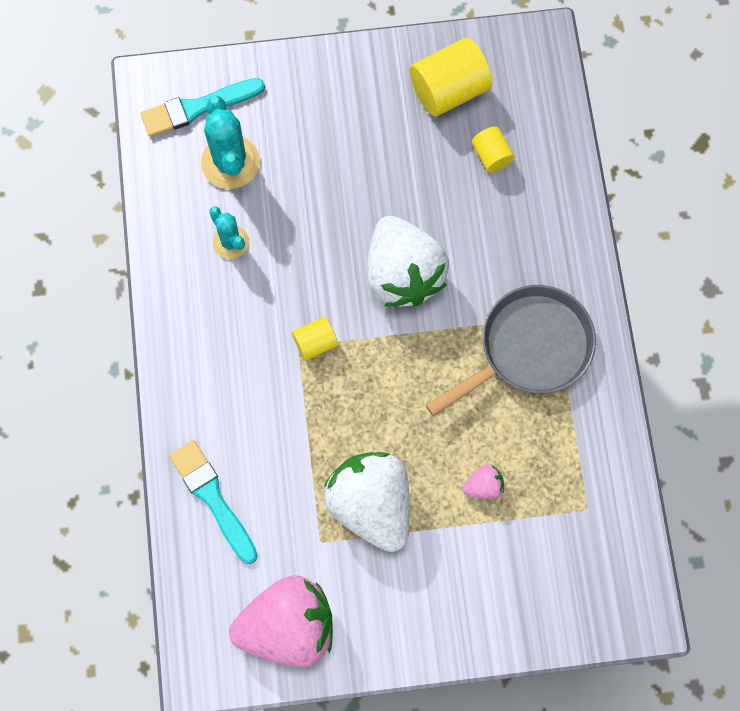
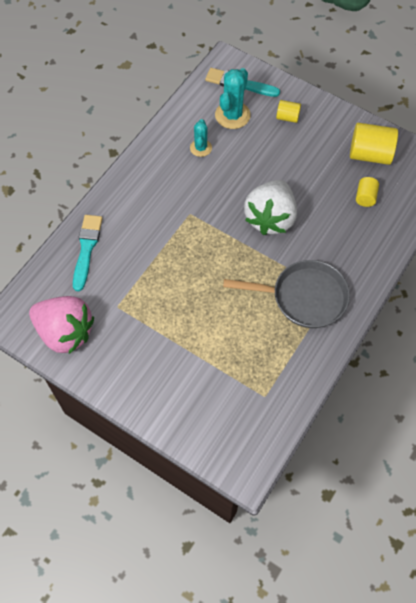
camera: 40 degrees right, 10 degrees down
(315, 343) = (199, 218): yellow cylinder -> yellow cylinder (287, 117)
(371, 505) = (157, 309): white strawberry -> none
(483, 486) = (221, 343): pink strawberry -> none

